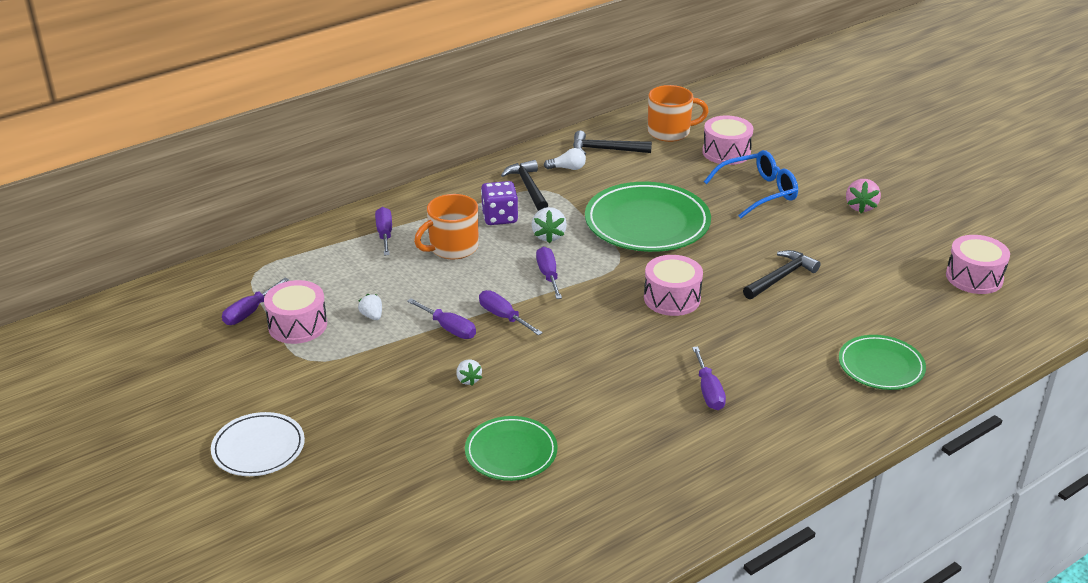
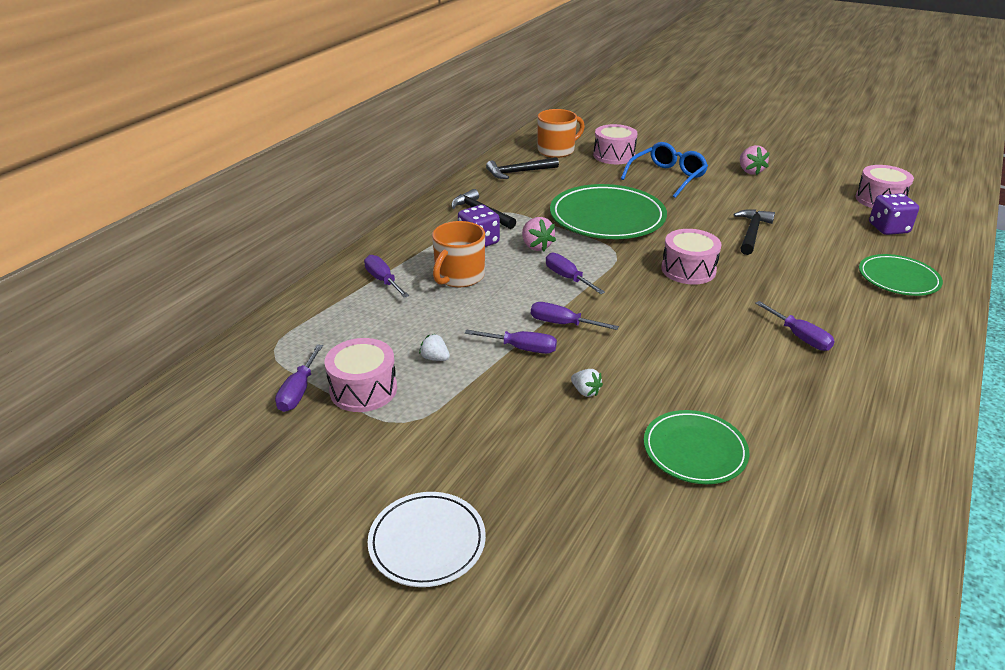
camera: 25 degrees left, 0 degrees up
(549, 236) = (536, 246): white strawberry -> pink strawberry
(567, 168) = (501, 192): white light bulb -> none
(941, 312) = (888, 228): none -> purple dice

